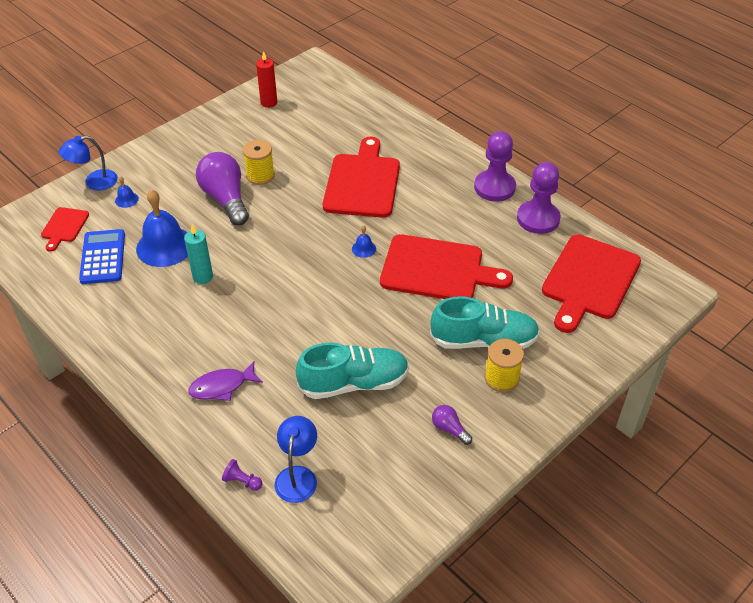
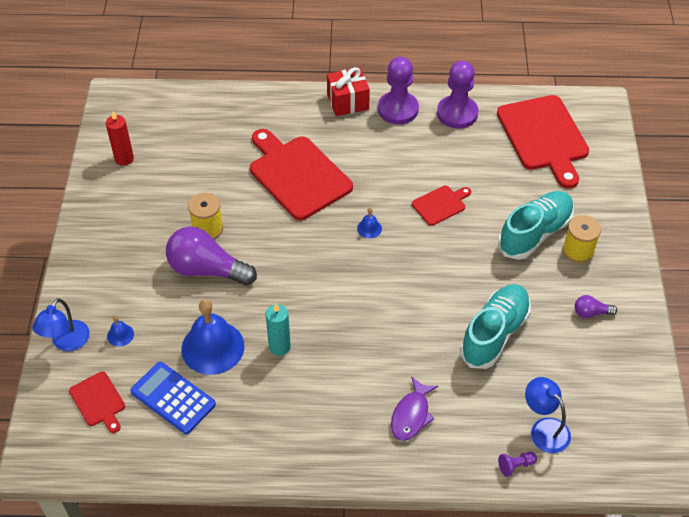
camera: 45 degrees left, 5 degrees up
(437, 270) = (440, 204): red cutting board -> red cutting board, size x0.49
(463, 160) = (348, 102): none -> red gift

